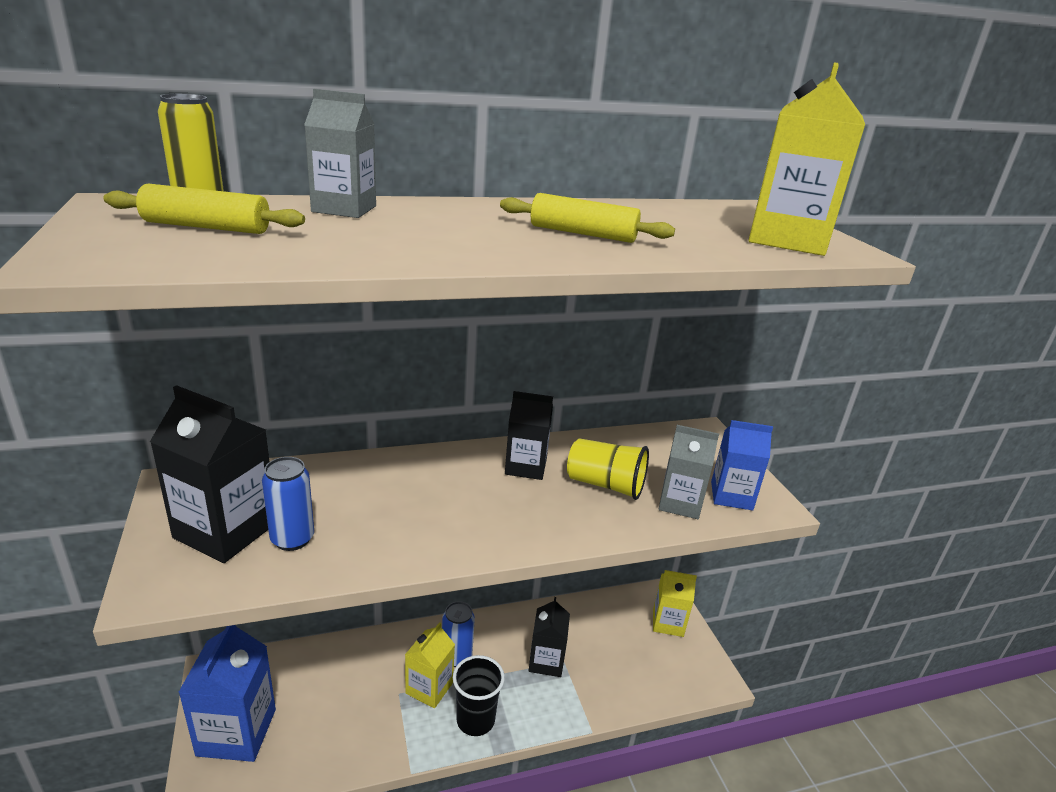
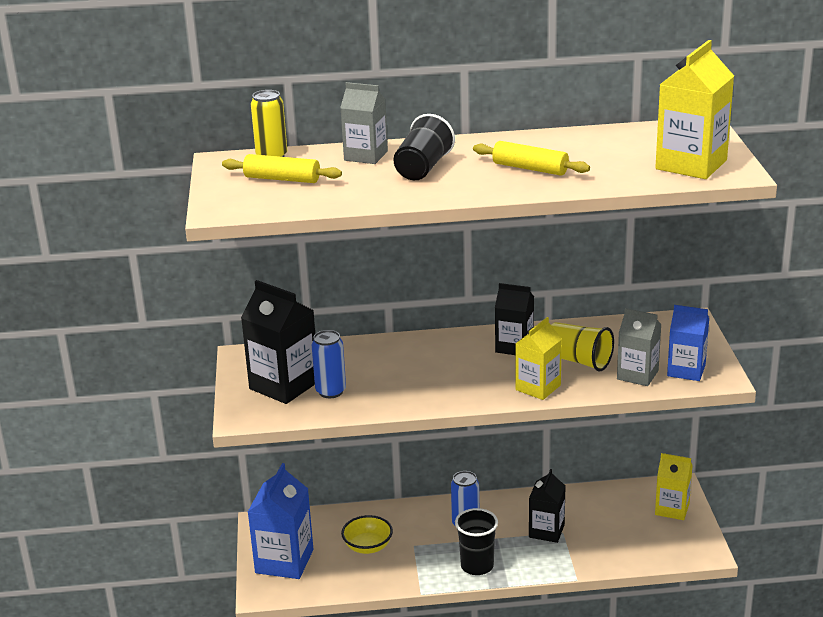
camera: 15 degrees right, 0 degrees up
(344, 699) = (368, 546): none -> yellow bowl
(429, 688) = (440, 543): yellow carton -> yellow carton (538, 387)
(430, 226) = (423, 168): none -> black cup

